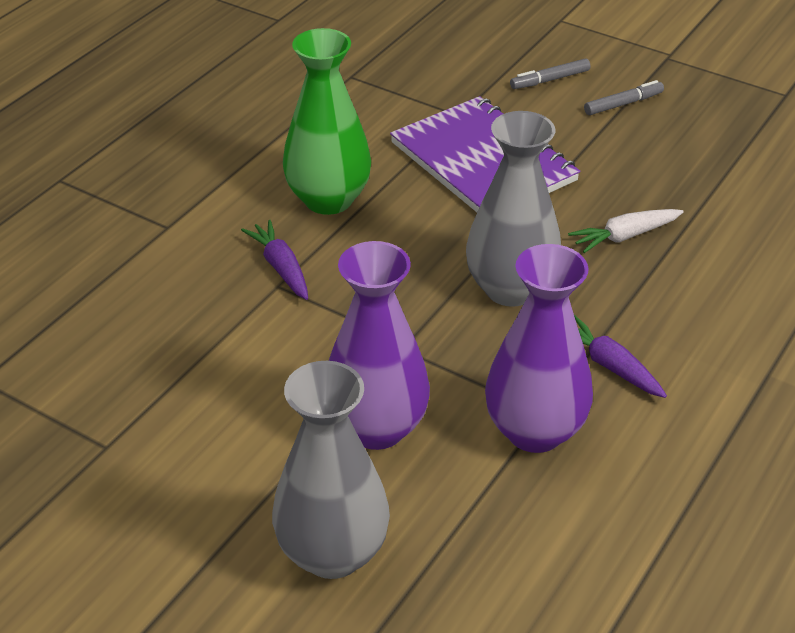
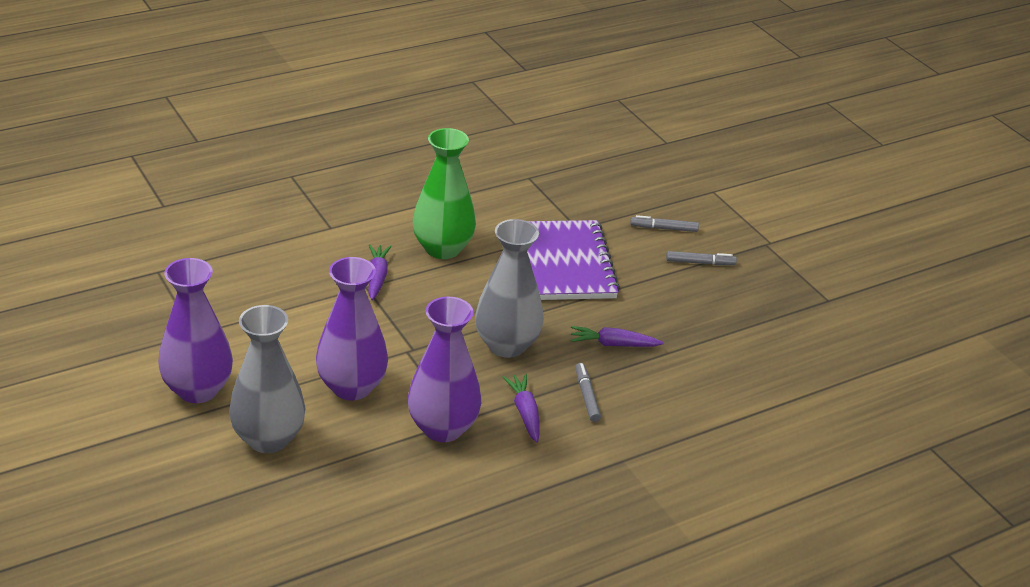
camera: 25 degrees right, 5 degrees down
(177, 527) = (198, 390): none -> purple vase
(624, 236) = (613, 344): white carrot -> purple carrot
(656, 313) = (586, 396): none -> grey marker

